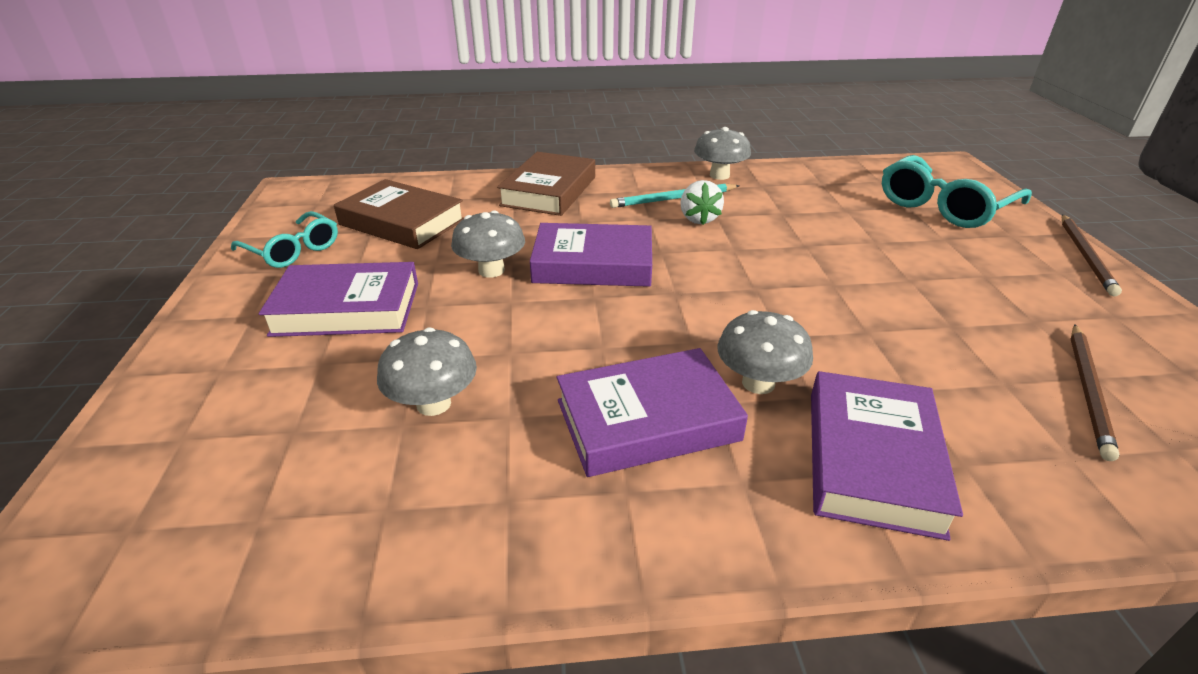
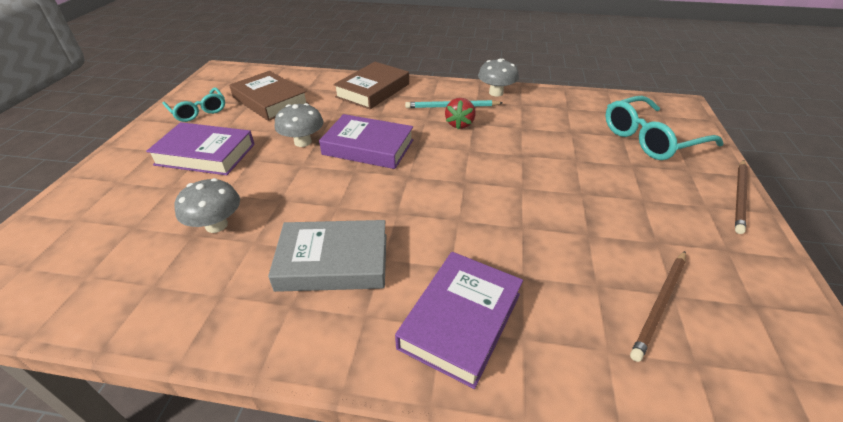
camera: 15 degrees right, 5 degrees up
(647, 420) = (333, 261): purple book -> grey book
(699, 219) = (459, 124): white strawberry -> red strawberry
(758, 383) = (421, 250): grey mushroom -> none

